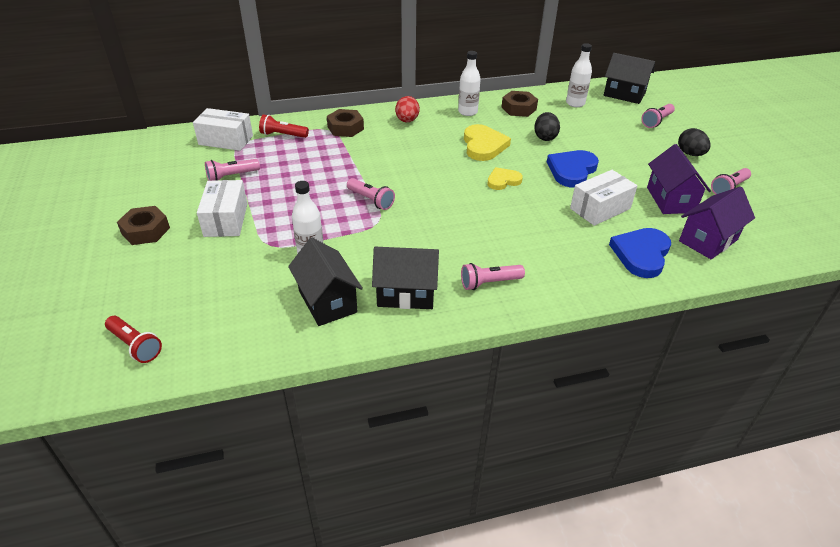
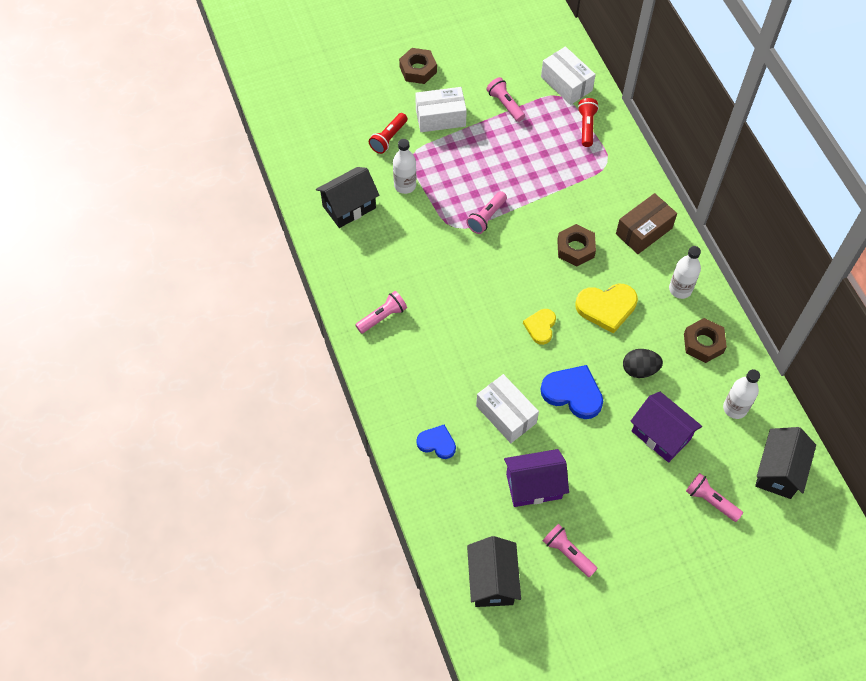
camera: 85 degrees right, 20 degrees up
(135, 346) = (295, 105): red flashlight -> red flashlight (388, 138)
(226, 140) = (566, 84): white box -> white box turned 45 degrees counterclockwise
(345, 128) = (614, 177): brown nut -> brown nut (575, 248)
(406, 294) = (363, 258): black house -> black house (492, 580)
(407, 120) = (644, 231): red egg -> brown box
(489, 283) = (382, 317): pink flashlight -> pink flashlight turned 75 degrees clockwise
(503, 180) = (540, 327): yellow heart -> yellow heart turned 135 degrees counterclockwise
(641, 254) = (437, 443): blue heart -> blue heart, size x0.62
(690, 154) = (636, 526): black egg -> none
(708, 240) = (467, 509): purple house -> purple house (661, 435)

